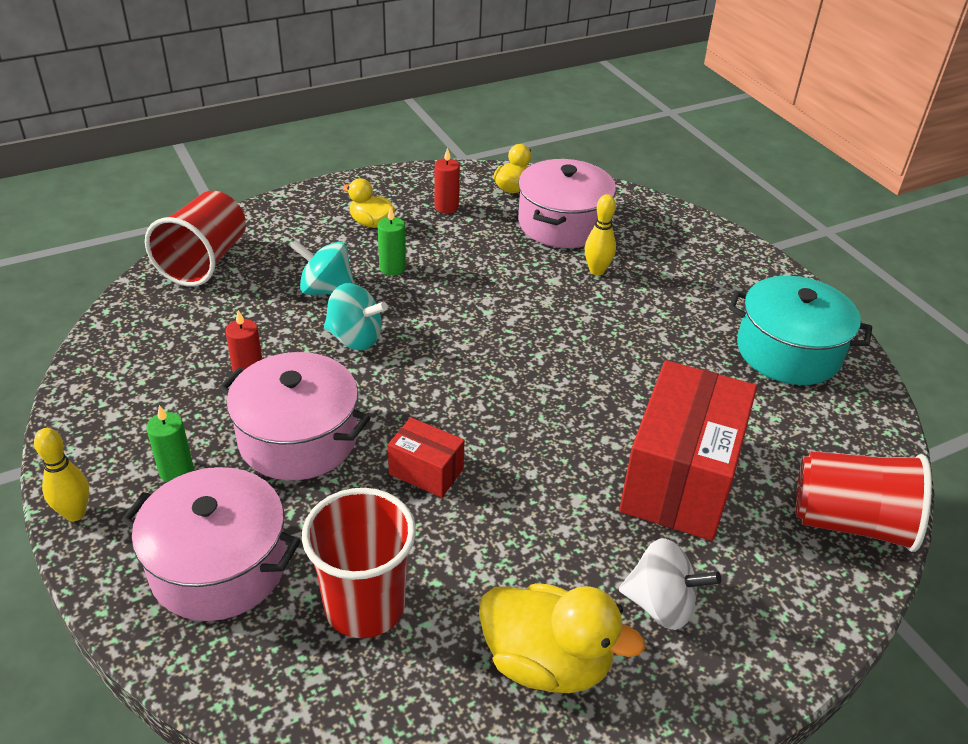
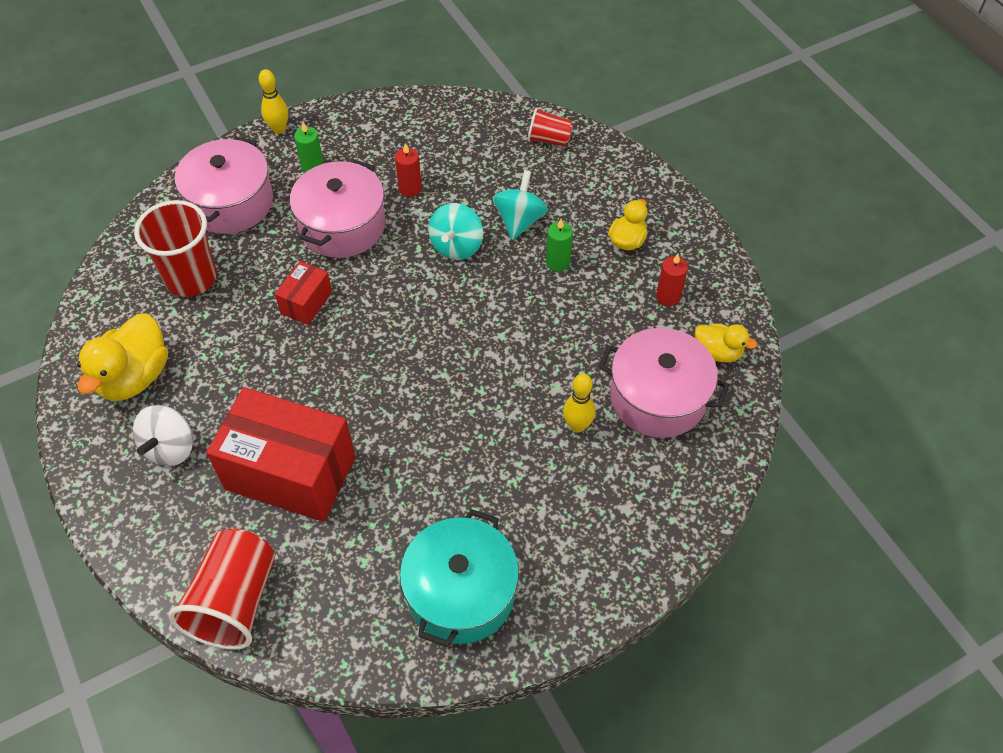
camera: 90 degrees right, 15 degrees up
(205, 261) = (549, 139): red cup -> red cup, size x0.55

